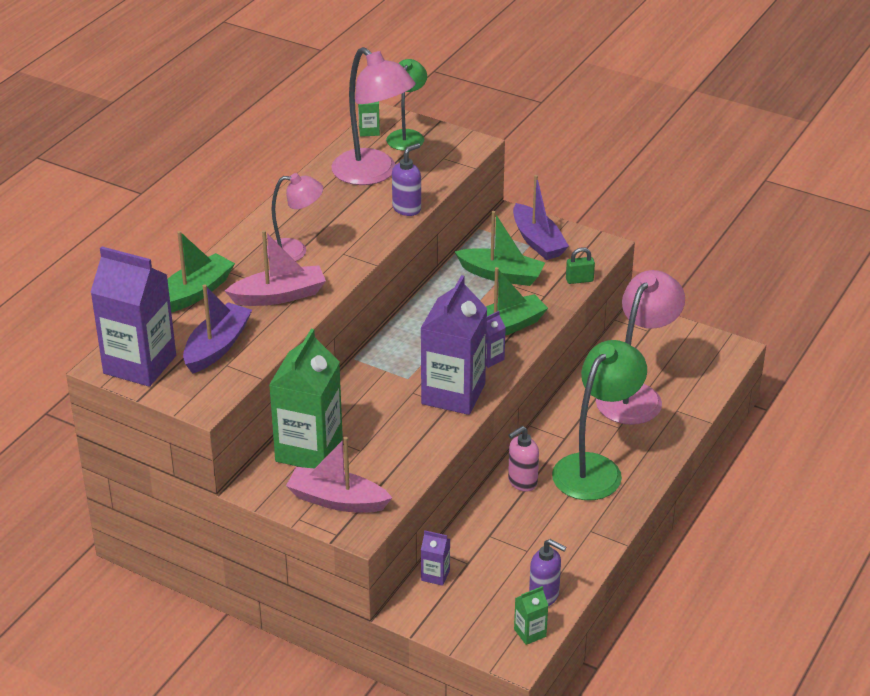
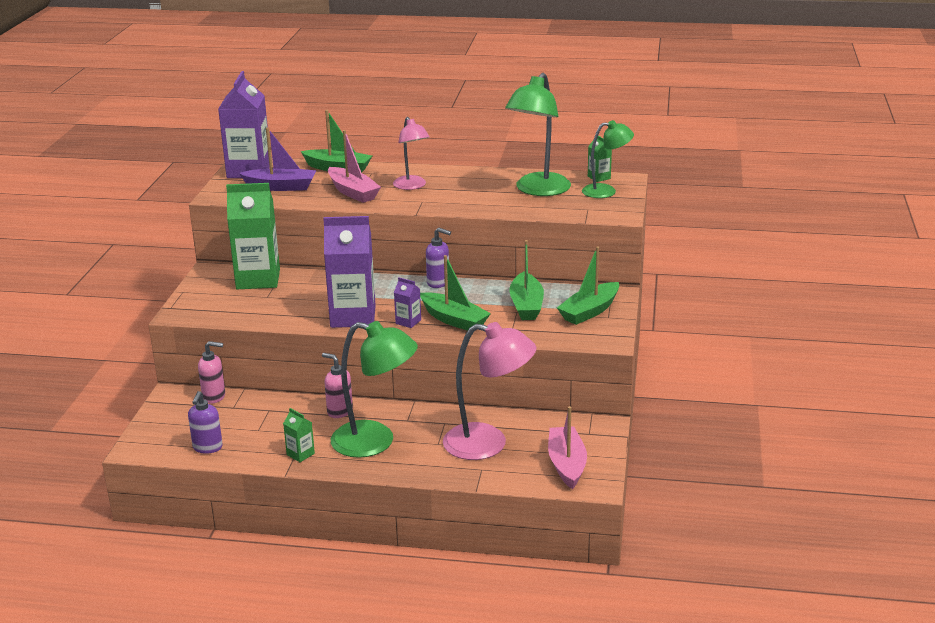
camera: 70 degrees right, 10 degrees down
(337, 500) = (207, 300): pink boat -> pink boat (567, 464)
(373, 174) = (538, 190): pink lamp -> green lamp
(407, 208) = (501, 210): purple soap dispenser -> purple soap dispenser (438, 283)
(435, 575) = (214, 397): purple carton -> pink soap dispenser
(530, 633) = (163, 449): green carton -> green carton (300, 454)
(537, 241) = (589, 311): purple boat -> green boat
(579, 280) = (548, 339): green padlock -> none

